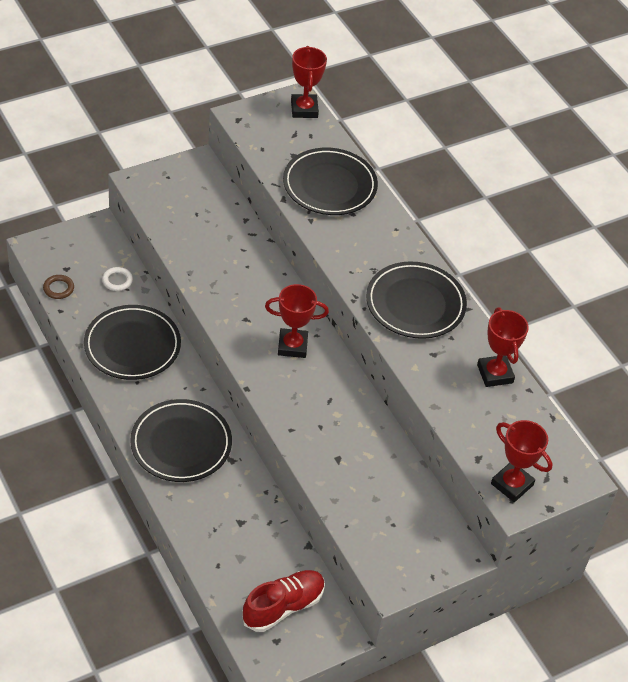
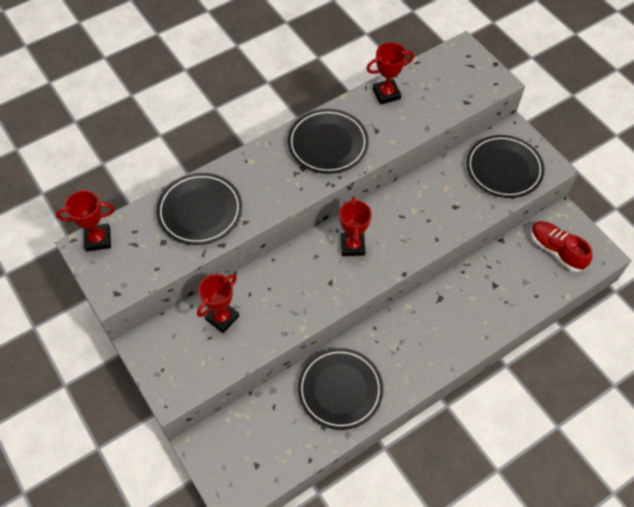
camera: 90 degrees left, 10 degrees up
(58, 288) = (283, 467): brown ring -> none
(117, 281) = (265, 416): white ring -> none
(181, 444) = (434, 336): black plate -> black plate (504, 169)
(512, 484) = (483, 83): red trophy -> red trophy (222, 318)

